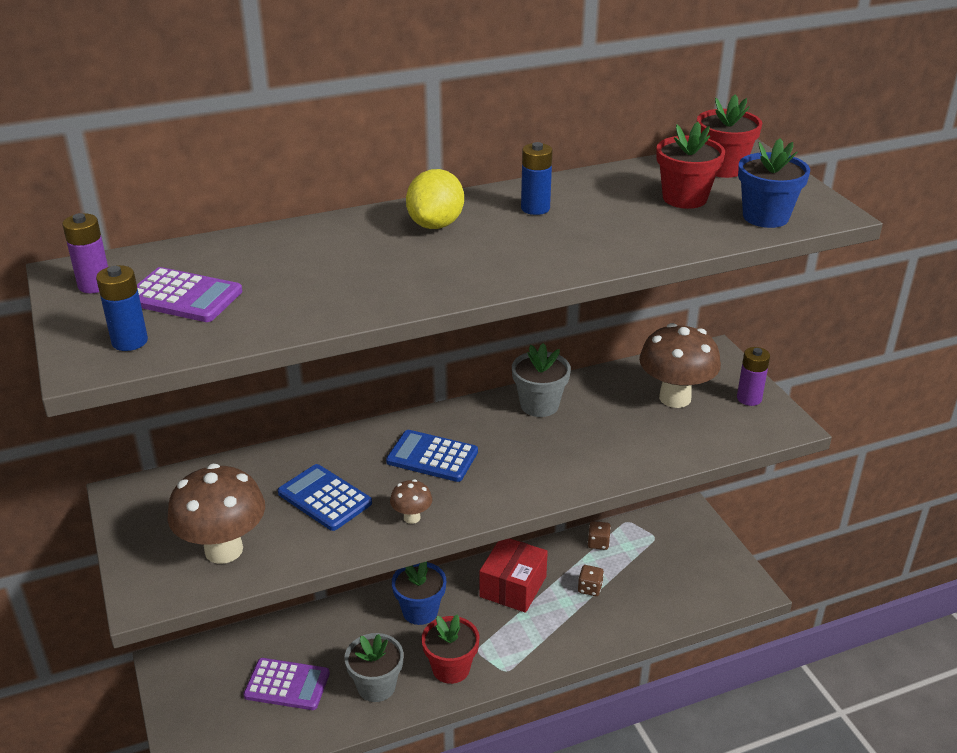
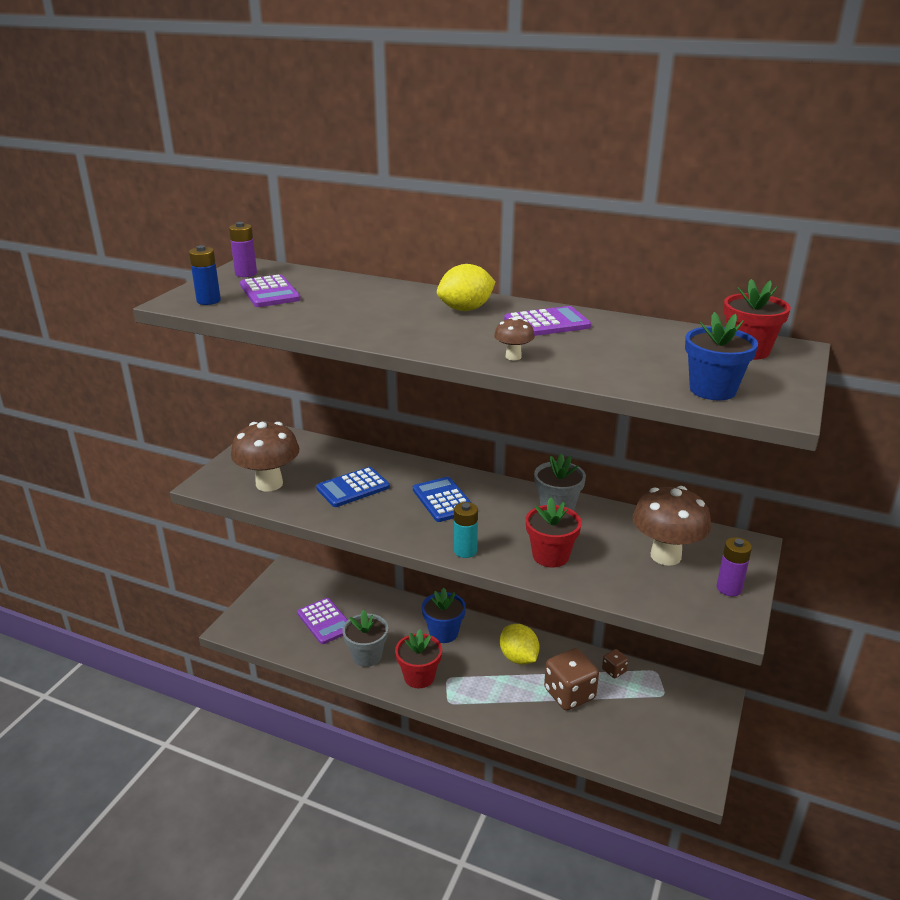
camera: 45 degrees right, 5 degrees down
(324, 498) = (353, 488): blue calculator -> blue calculator turned 120 degrees counterclockwise
(412, 517) = (381, 524): brown mushroom -> brown mushroom (513, 357)
(513, 586) = (518, 658): red box -> yellow lemon
(525, 493) = (465, 551): none -> turquoise battery
(535, 208) = (547, 323): blue battery -> purple calculator
(590, 588) = (569, 694): brown dice -> brown dice, size x2.05
(684, 198) = (671, 356): red flower pot -> red flower pot (550, 556)

